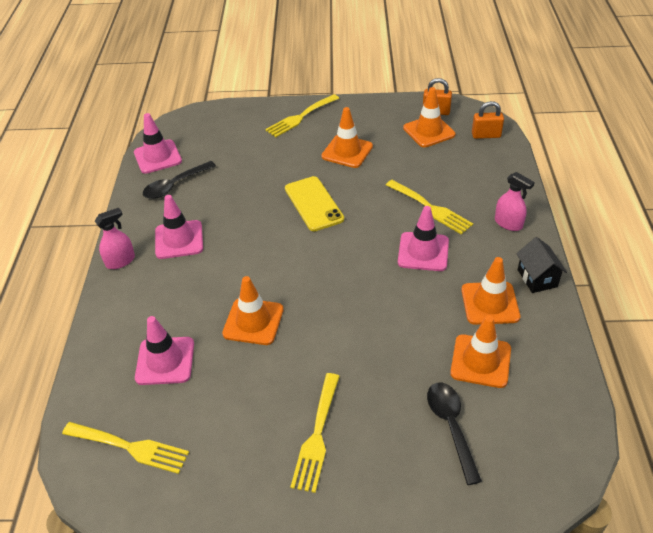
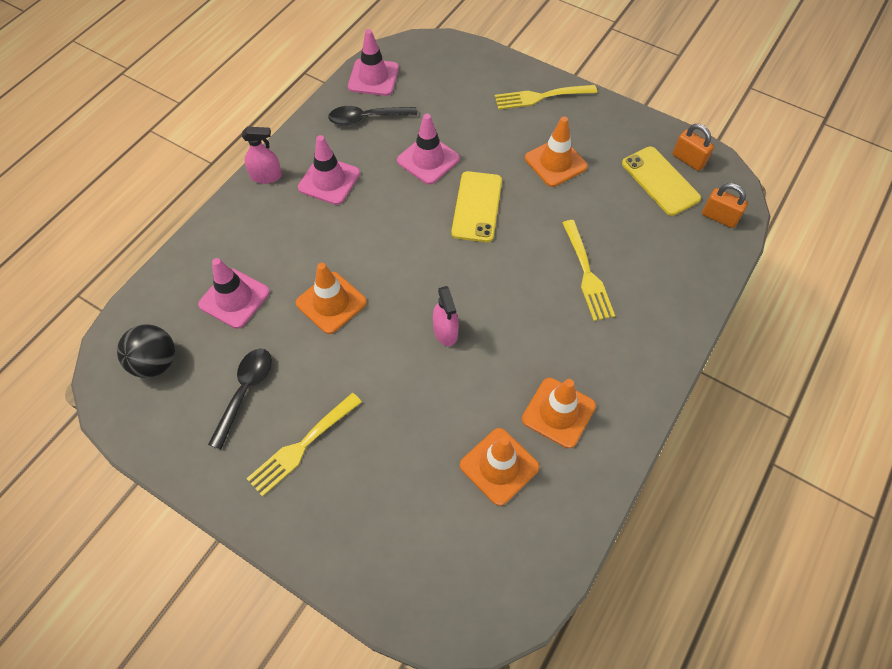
camera: 30 degrees right, 15 degrees up
(130, 447) = (155, 362): yellow fork -> black ball
(423, 252) = (539, 319): pink traffic cone -> pink traffic cone (428, 160)
(429, 131) = (660, 181): orange traffic cone -> yellow phone
(451, 426) = (419, 512): black spoon -> black spoon (245, 392)
(508, 223) = (653, 336): pink spray bottle -> pink spray bottle (445, 331)
(537, 278) = (629, 414): black house -> none

